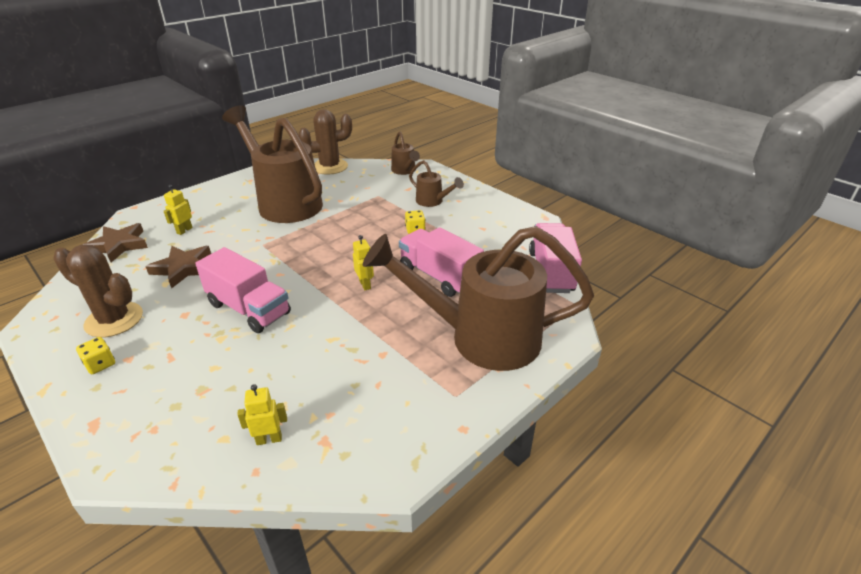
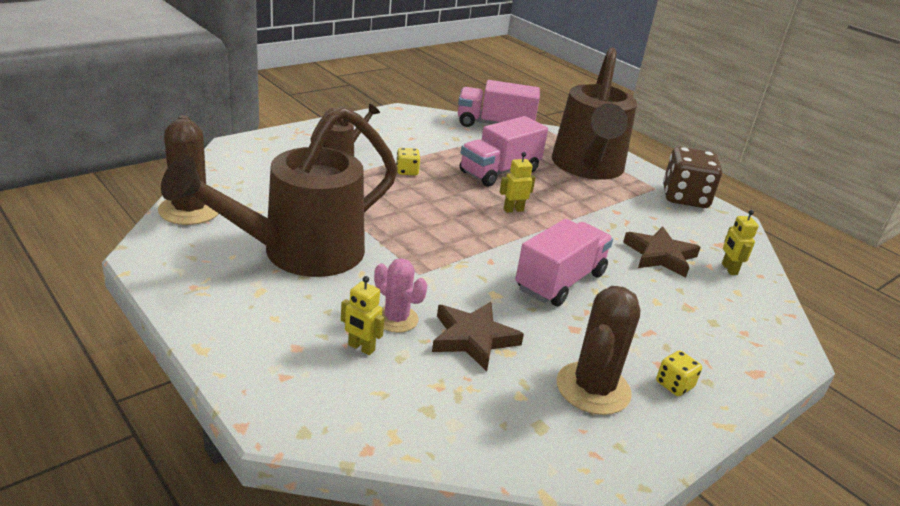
camera: 90 degrees left, 5 degrees down
(119, 245) = (395, 420): brown star -> brown star (660, 255)
(210, 239) = (396, 319): none -> pink cactus
(404, 171) = (243, 158): brown watering can -> none
(439, 423) = (685, 198): none -> brown dice

